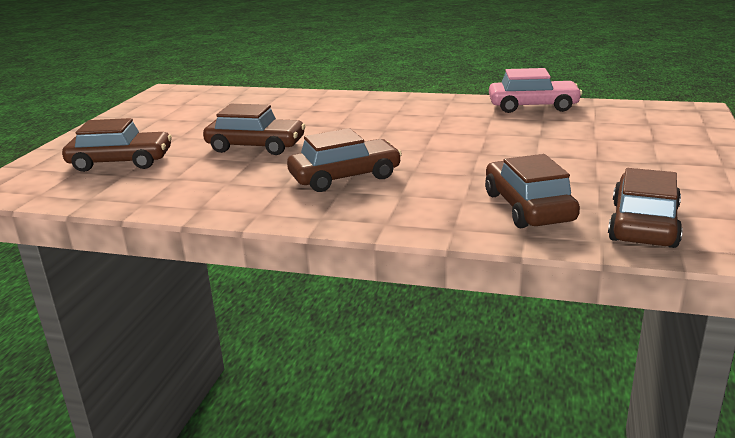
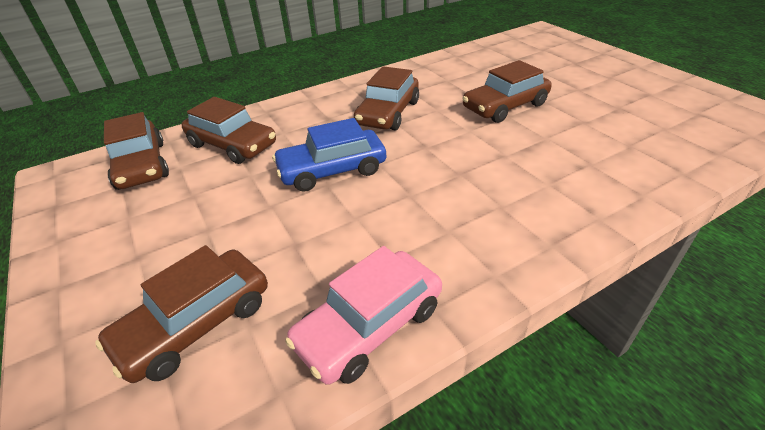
camera: 135 degrees right, 15 degrees up
(121, 162) = (541, 62): brown car -> brown car (196, 324)
(463, 158) = (332, 170): none -> blue car

